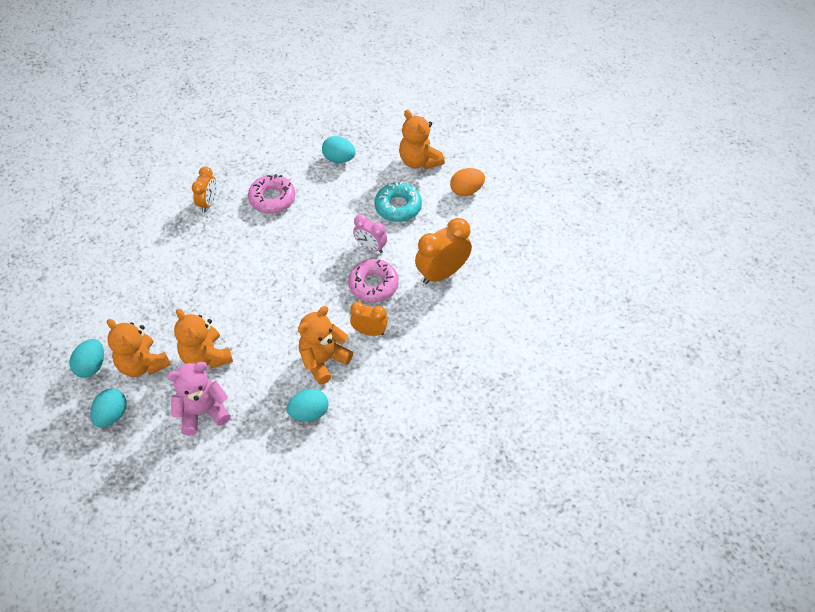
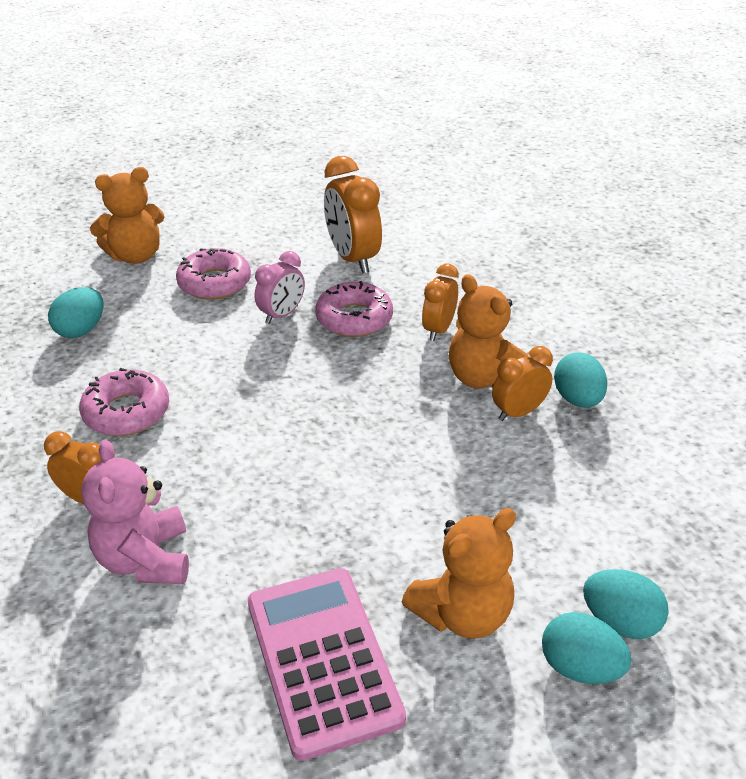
camera: 80 degrees left, 15 degrees down
(91, 366) = (456, 707): turquoise egg -> turquoise egg (620, 621)
(117, 312) = (323, 659): none -> pink calculator
(202, 412) = (574, 525): pink teddy bear -> pink teddy bear (145, 559)
(206, 356) = (457, 516): orange teddy bear -> none
(293, 381) = (518, 412): none -> orange clock
(398, 206) = (214, 283): turquoise donut -> pink donut
(466, 190) = (215, 224): orange egg -> none

